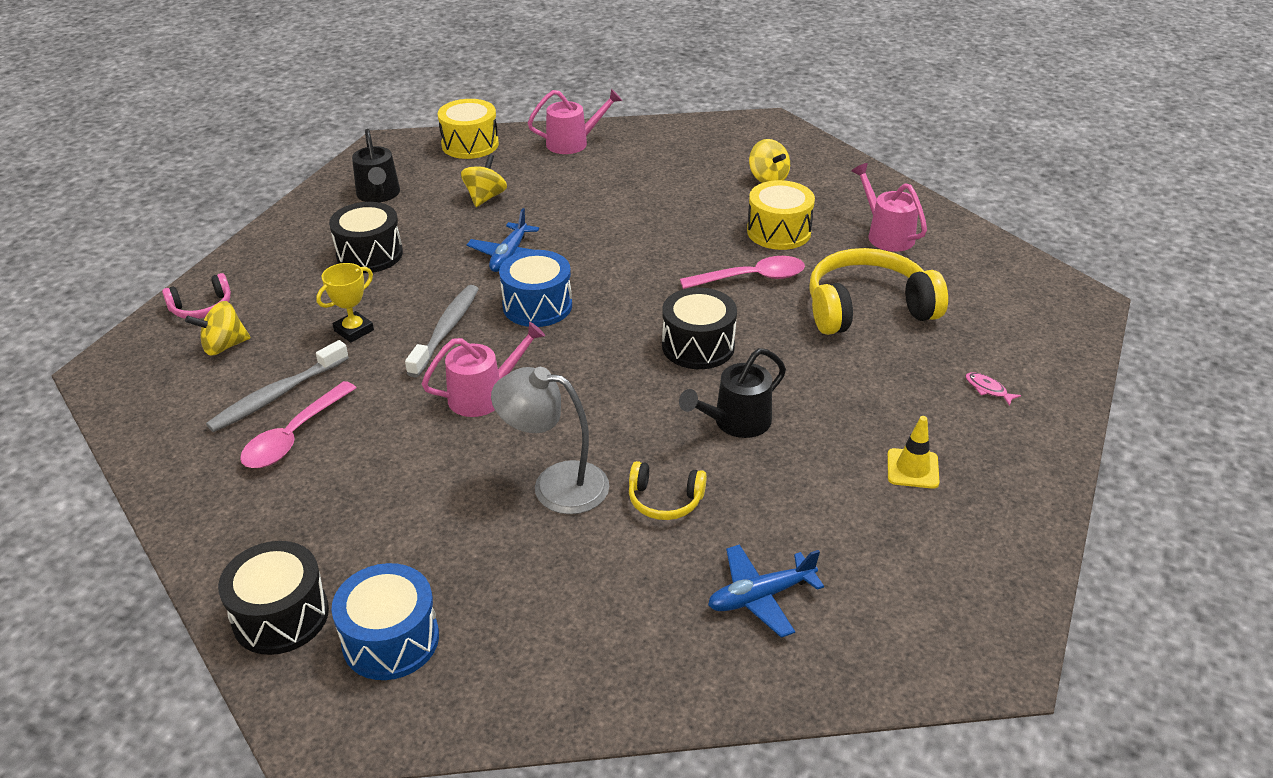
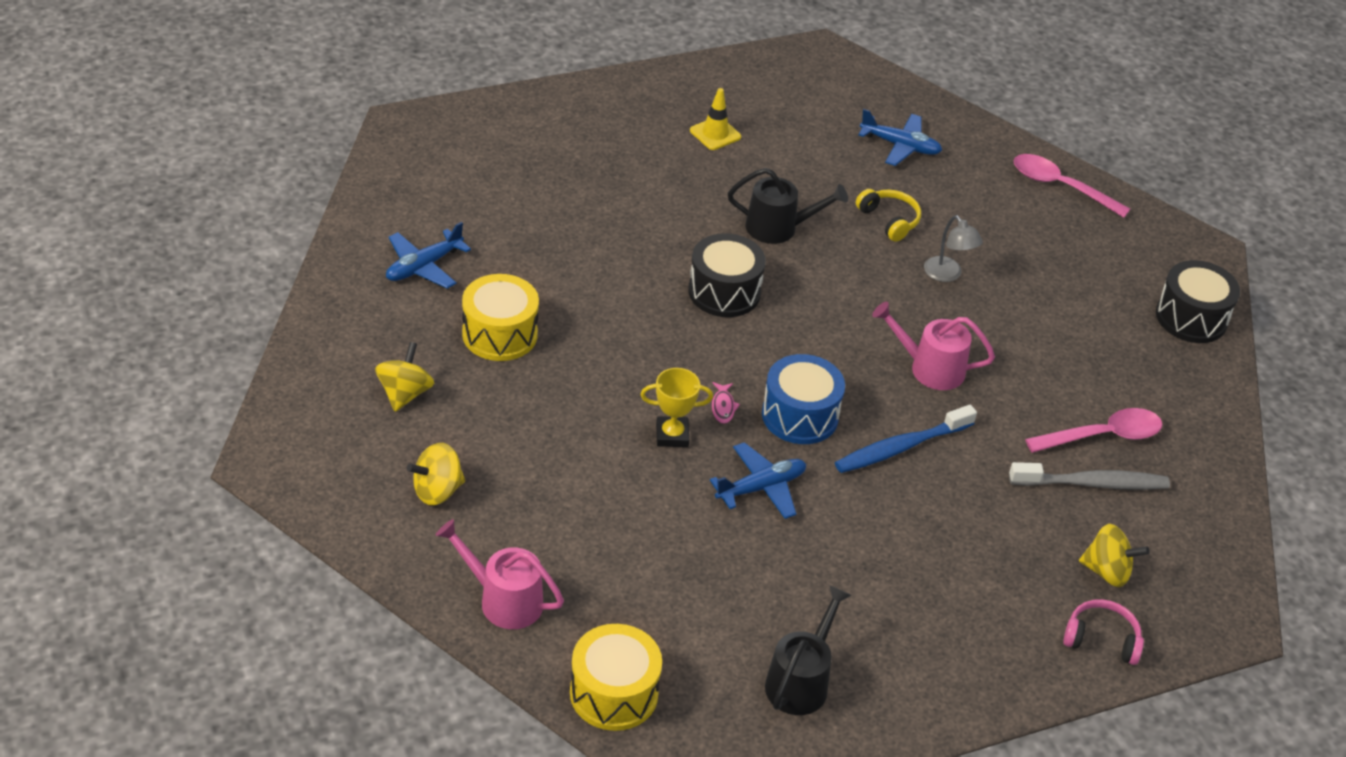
camera: 140 degrees left, 5 degrees up
(354, 330) = (979, 505): yellow trophy -> yellow trophy (672, 435)
(369, 254) = (888, 591): black drum -> none
(391, 640) = (1132, 263): blue drum -> none
(446, 330) = (900, 447): grey toothbrush -> blue toothbrush
(485, 197) = (696, 586): yellow spinning top -> yellow spinning top (437, 491)
(555, 484) = (947, 275): grey lamp -> grey lamp, size x0.60
(751, 278) = (595, 312): pink spoon -> pink spoon (1060, 186)
(867, 308) = (556, 228): yellow headphones -> none
(886, 234) = (423, 266): pink watering can -> blue plane
(988, 389) = (586, 133): pink fish -> pink fish (723, 407)

